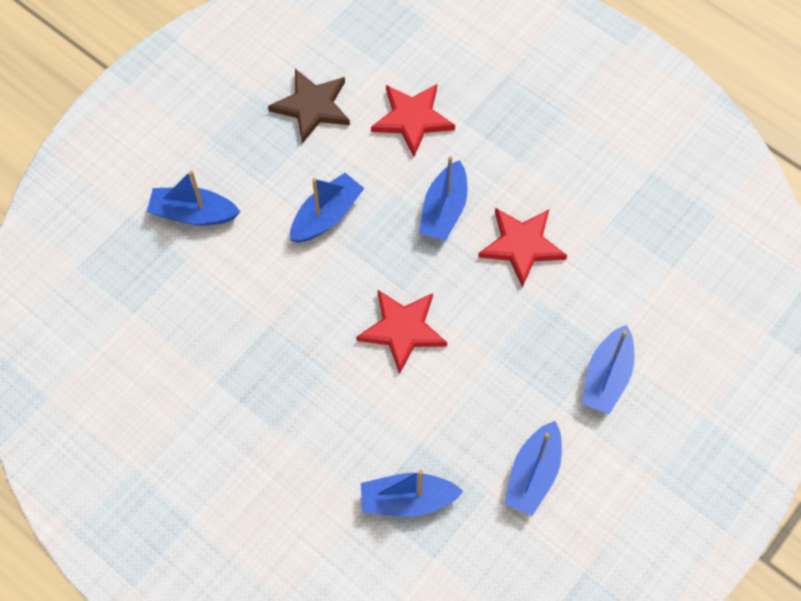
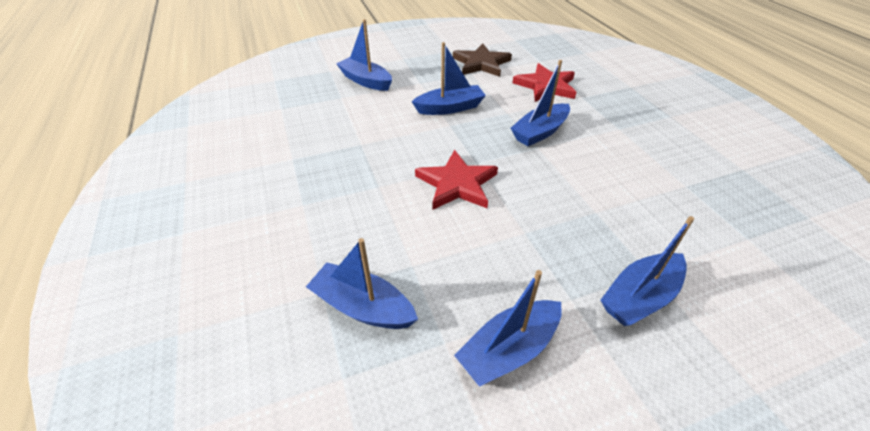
camera: 30 degrees right, 20 degrees down
(521, 246) = (595, 172): red star -> none

